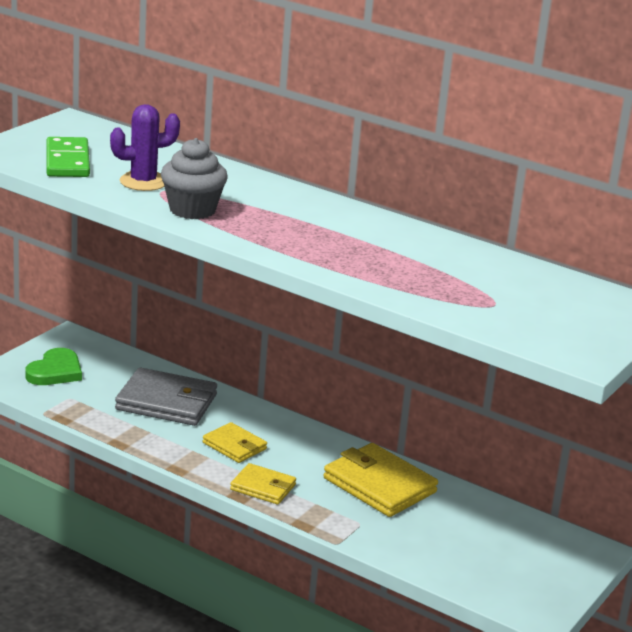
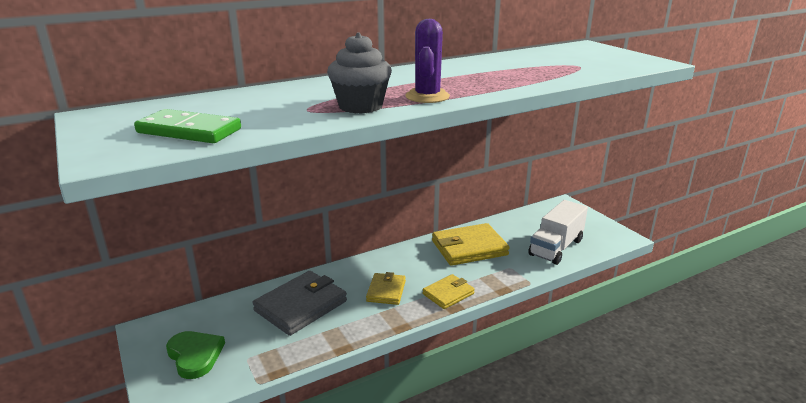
camera: 60 degrees left, 0 degrees up
(143, 182) = (280, 112): purple cactus -> purple cactus (427, 96)
(234, 446) = (386, 291): yellow wallet -> yellow wallet turned 60 degrees counterclockwise
(447, 555) = (556, 247): none -> white truck

